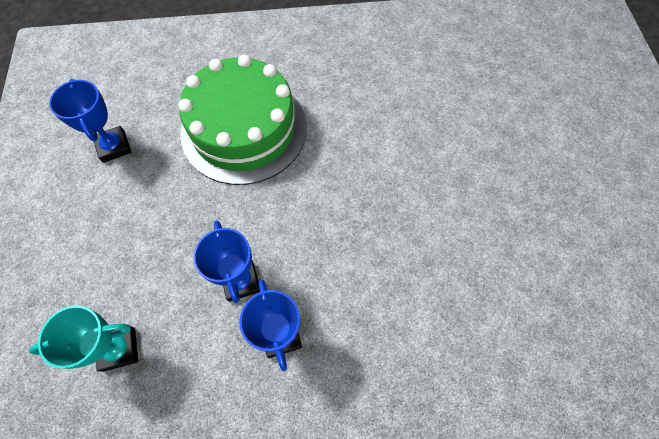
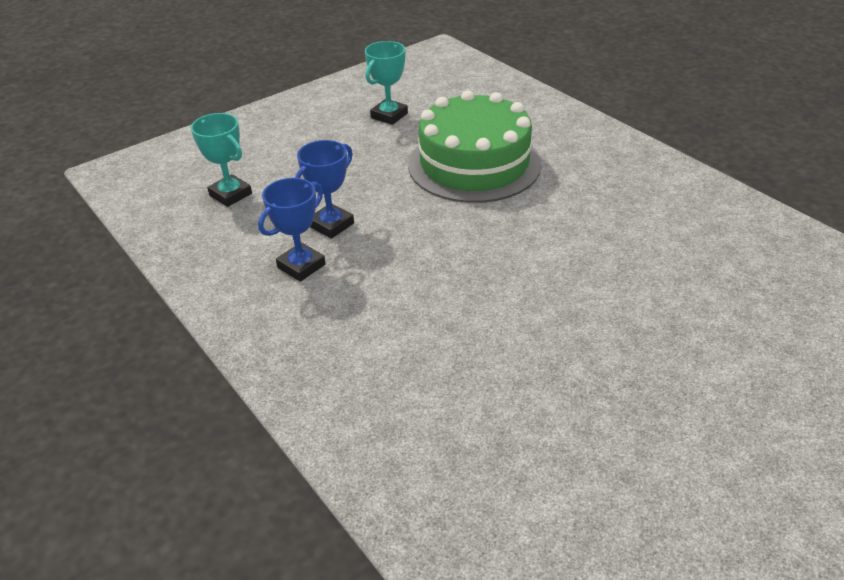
camera: 60 degrees right, 25 degrees down
(114, 147) = (389, 115): blue trophy -> turquoise trophy

